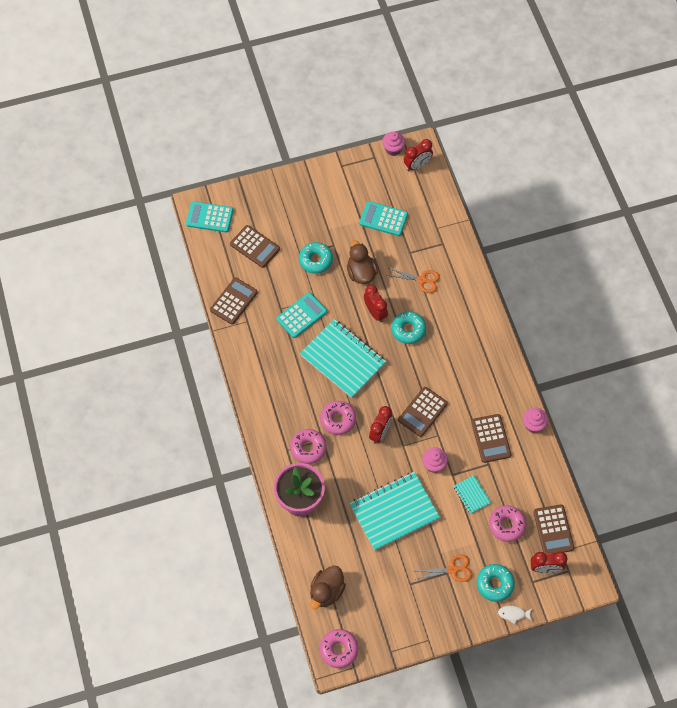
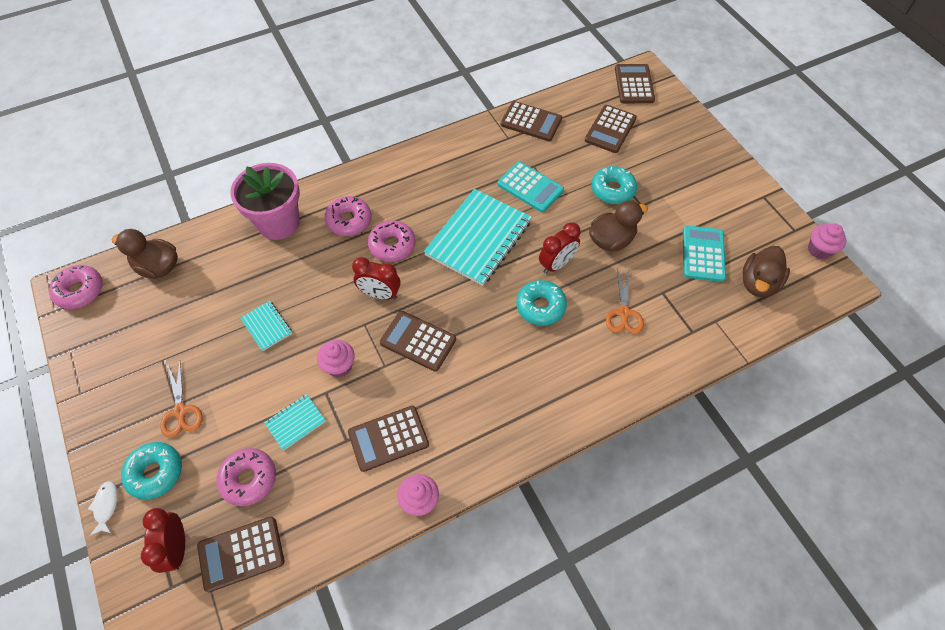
camera: 80 degrees right, 5 degrees down
(209, 217) = (634, 84): turquoise calculator -> brown calculator
(394, 511) = (267, 326): turquoise notebook -> turquoise notebook, size x0.45
(412, 194) = (758, 283): none -> brown duck
(417, 165) = (807, 282): red clock -> none

